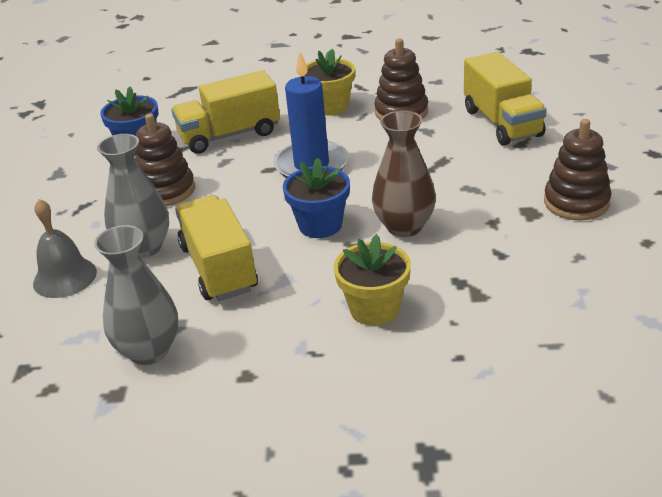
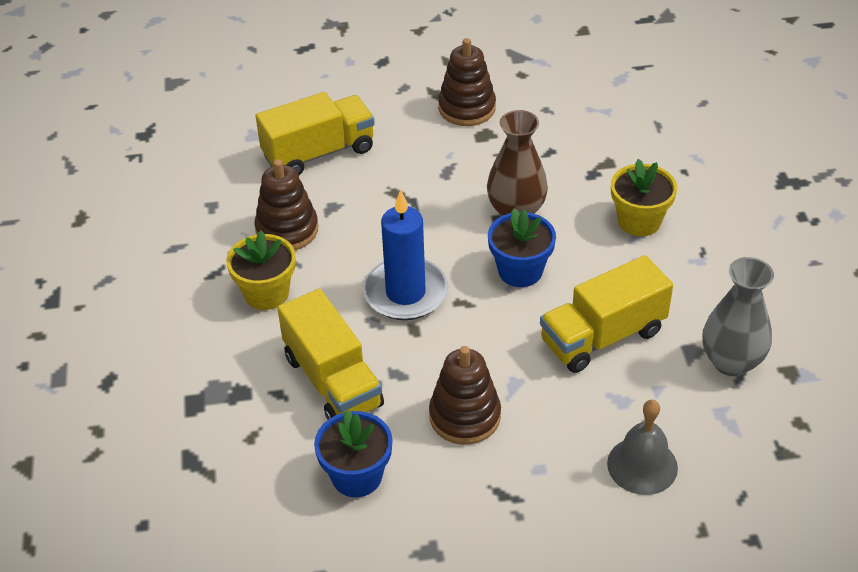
camera: 100 degrees left, 10 degrees up
(144, 247) = (578, 407): grey vase -> none

